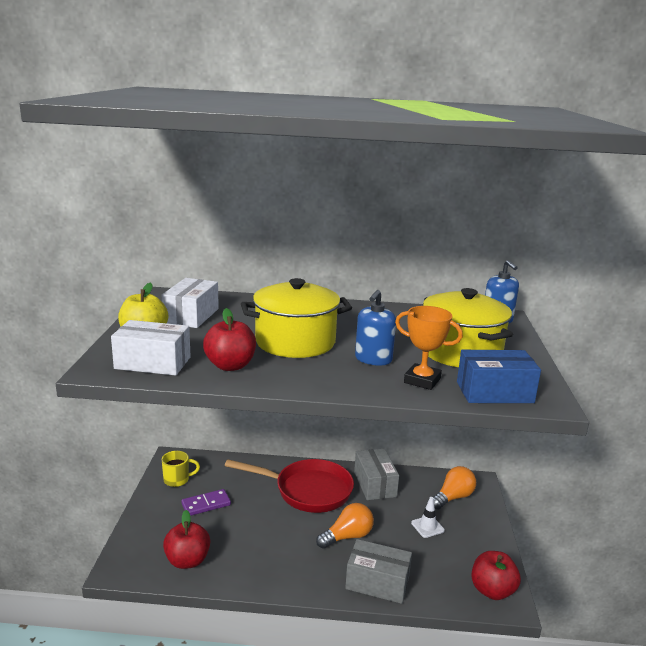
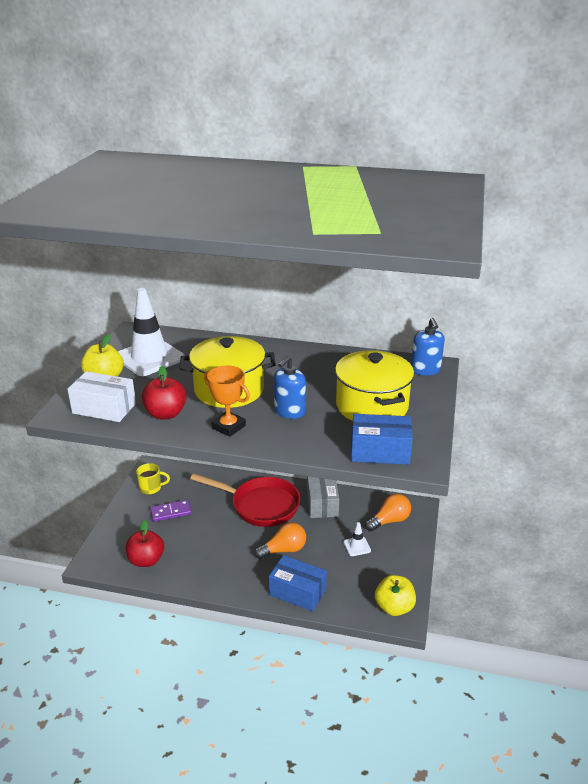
camera: 10 degrees right, 10 degrees up
(191, 316) = (149, 357): white box -> white traffic cone
(377, 583) = (297, 592): grey box -> blue box
(422, 380) = (322, 436): orange trophy -> orange trophy (228, 427)
(492, 591) = (394, 607): red apple -> yellow apple

